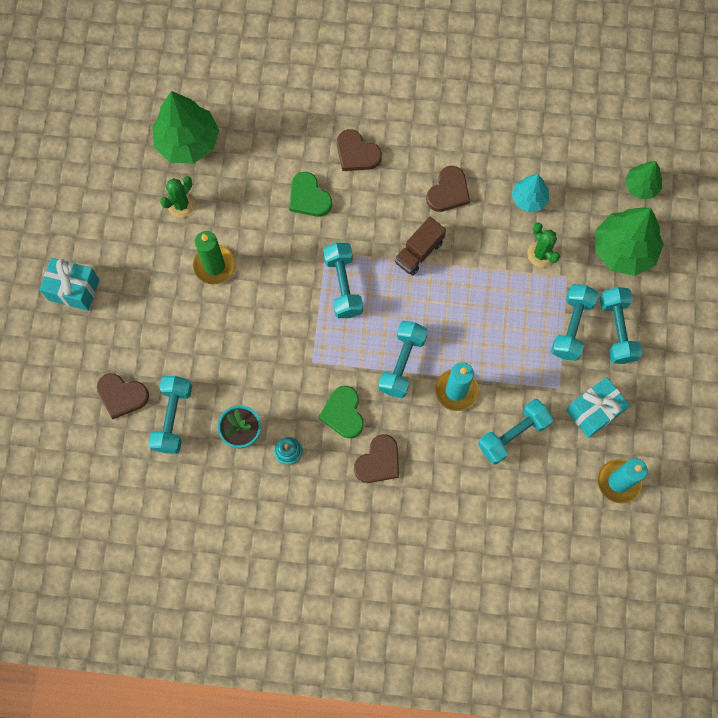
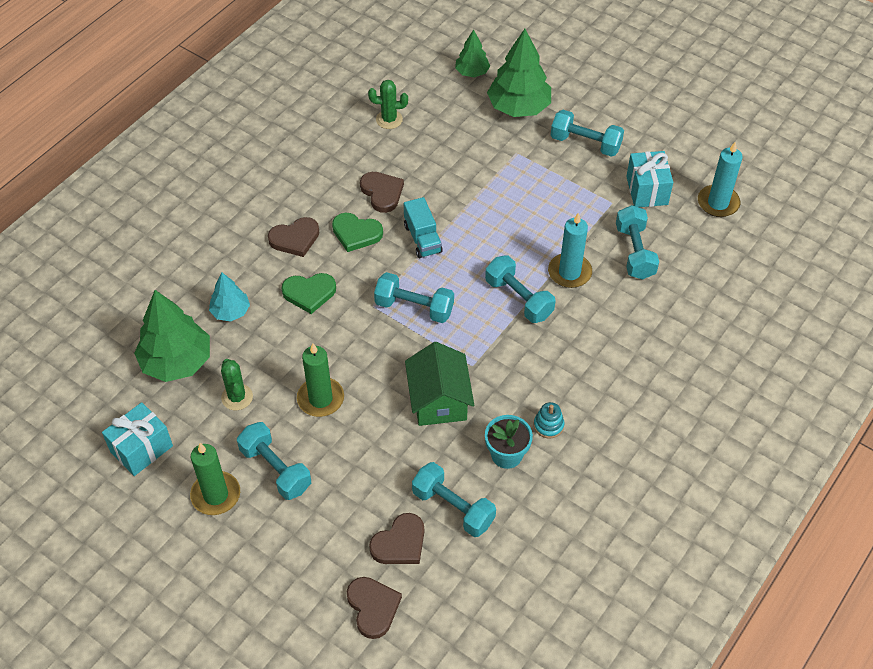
camera: 60 degrees left, 20 degrees down
(74, 289) = (254, 534): turquoise gift -> turquoise gift (141, 449)
(91, 243) = (216, 495): none -> green candle
(264, 354) = (439, 400): none -> green house
(343, 413) = (538, 364): green heart -> green heart (356, 233)
(378, 461) = (601, 359): brown heart -> brown heart (373, 607)
(419, 252) = (422, 238): brown truck -> turquoise truck
(529, 199) = (429, 144): turquoise tree -> turquoise tree (230, 311)
(541, 254) = (485, 159): green cactus -> green cactus (389, 119)
(571, 327) = (563, 170): turquoise dumbbell -> turquoise dumbbell (275, 469)

